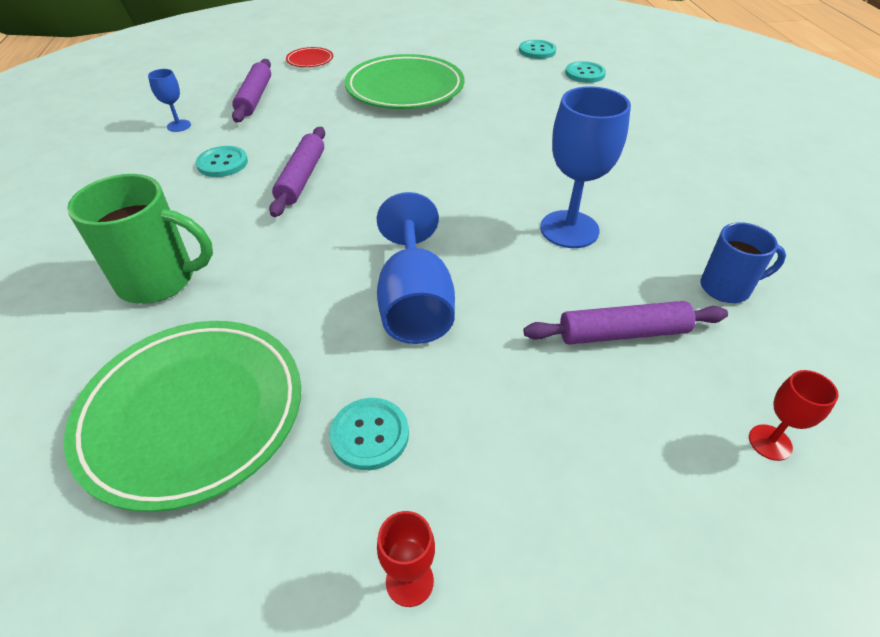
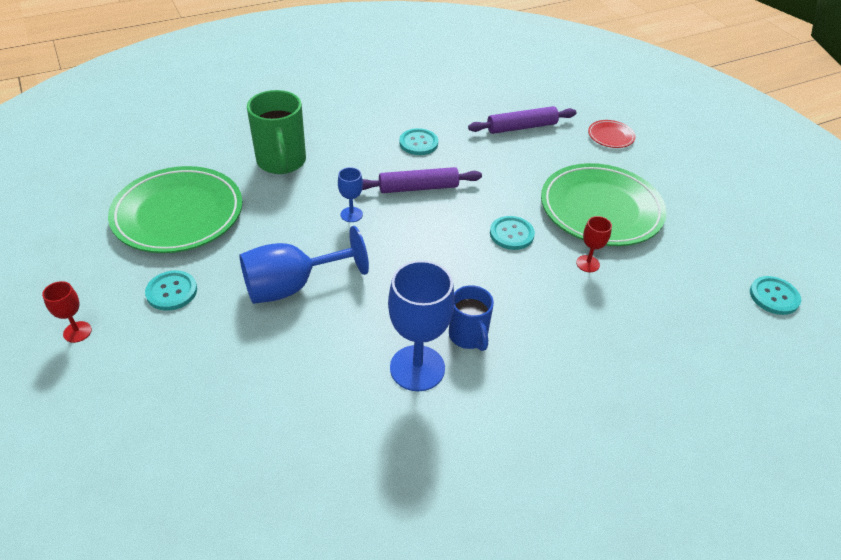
camera: 70 degrees right, 0 degrees up
(179, 126) = (457, 105): blue goblet -> blue goblet (351, 214)
(585, 74) = (747, 349): turquoise button -> turquoise button (511, 234)
(622, 333) = (290, 418): purple rolling pin -> none
(726, 288) = (371, 499): blue mug -> blue mug (468, 336)
(770, 442) = (189, 524): red goblet -> red goblet (587, 263)

